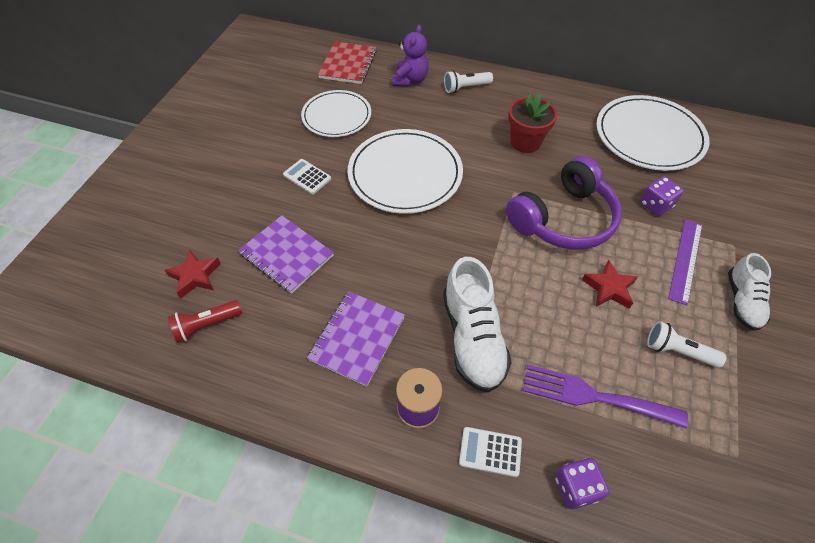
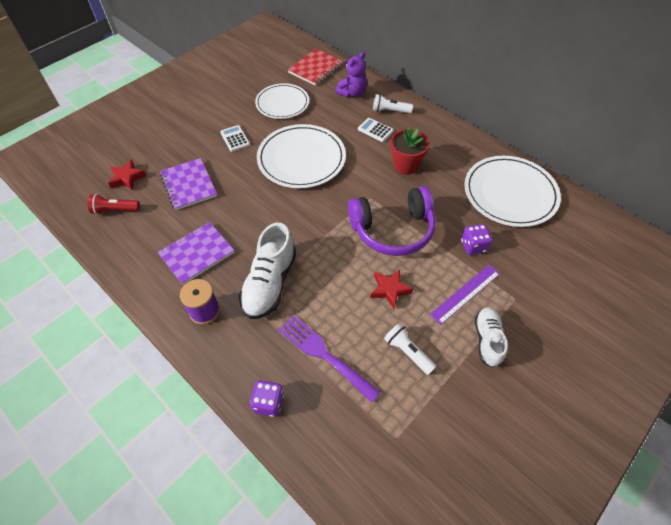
camera: 25 degrees right, 0 degrees up
(490, 451) = (230, 356): white calculator -> white calculator (375, 130)
(742, 301) = (487, 340): white shoe -> white shoe turned 150 degrees clockwise

